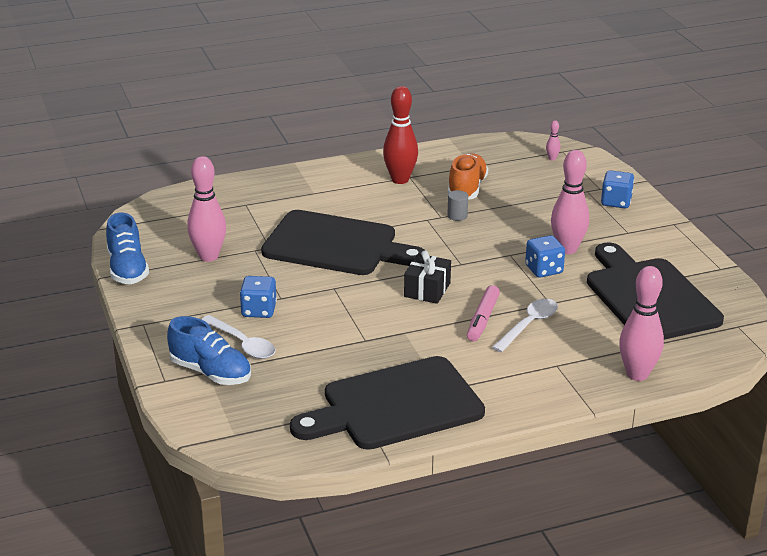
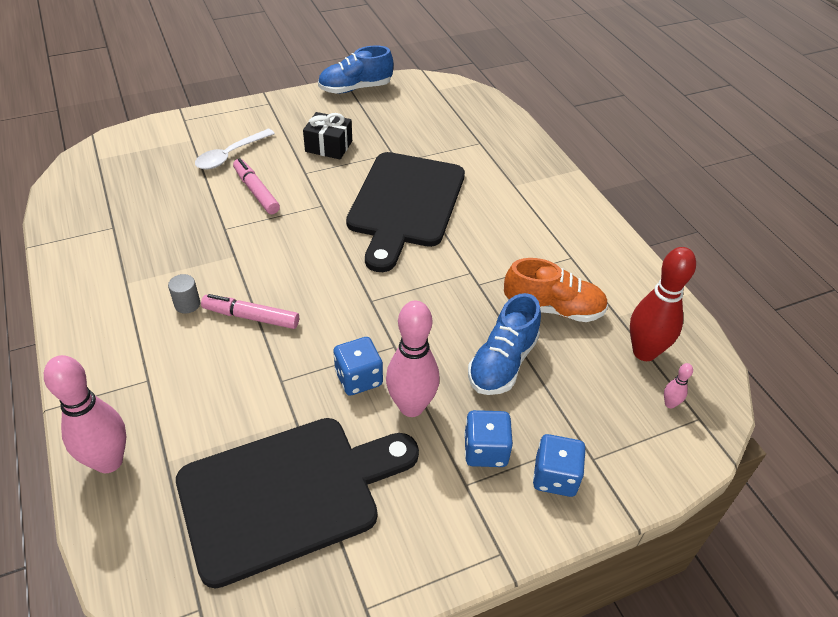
camera: 85 degrees right, 15 degrees up
(208, 256) = (378, 128): pink bowling pin -> none
(211, 372) = (189, 141): blue shoe -> blue shoe (502, 363)
(259, 310) = (284, 161): blue dice -> blue dice (485, 450)
(308, 325) = (256, 191): none -> pink marker
(395, 406) = (108, 250): black cutting board -> none
(400, 179) = (561, 249): red bowling pin -> red bowling pin (644, 352)
(427, 290) = (315, 272): black gift -> black gift (328, 146)
(457, 216) = (482, 299): grey cylinder -> grey cylinder (187, 304)
(528, 325) = (234, 358): white spoon -> none

